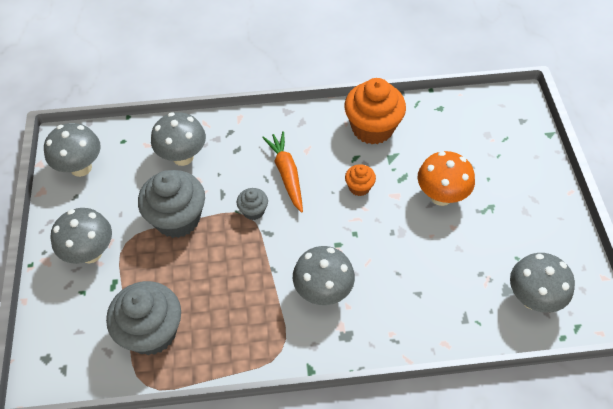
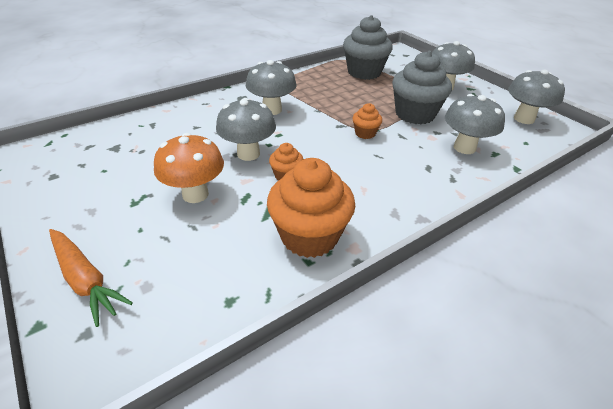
camera: 150 degrees right, 15 degrees down
(253, 211) = (365, 133): grey cupcake -> orange cupcake
(286, 174) = (363, 164): orange carrot -> orange carrot (85, 279)
(532, 298) = (90, 148): grey mushroom -> grey mushroom (248, 154)

